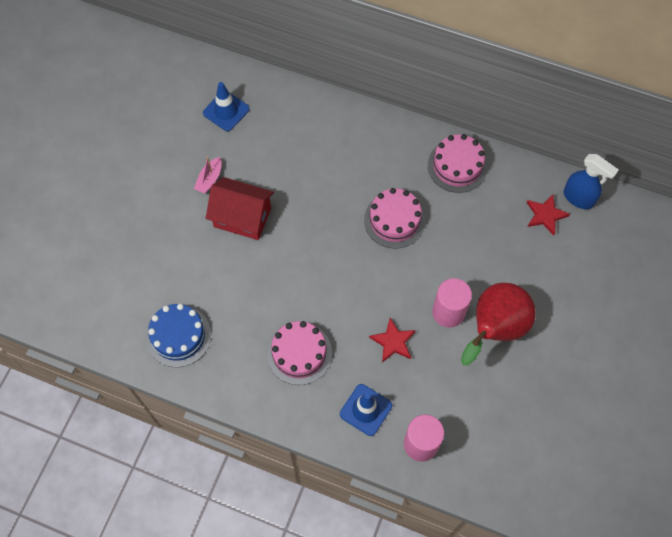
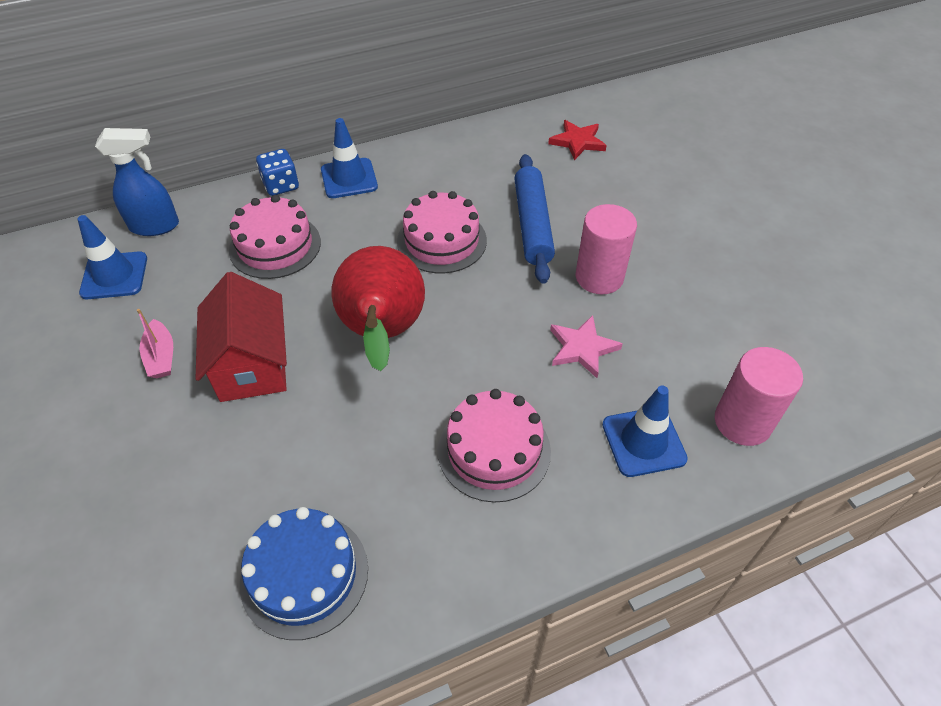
camera: 45 degrees left, 15 degrees down
(242, 217) = (252, 364): red house -> red house turned 75 degrees counterclockwise
(350, 113) = (281, 185): none -> blue dice
(389, 136) = (349, 178): none -> blue traffic cone
(393, 342) = (582, 348): red star -> pink star
(452, 250) = (532, 225): none -> blue rolling pin
(457, 166) = (448, 158): pink cake -> pink cake (275, 246)
(494, 329) = (659, 258): red pear -> red pear (383, 334)
(579, 198) = (587, 113): blue spray bottle -> blue spray bottle (155, 226)

